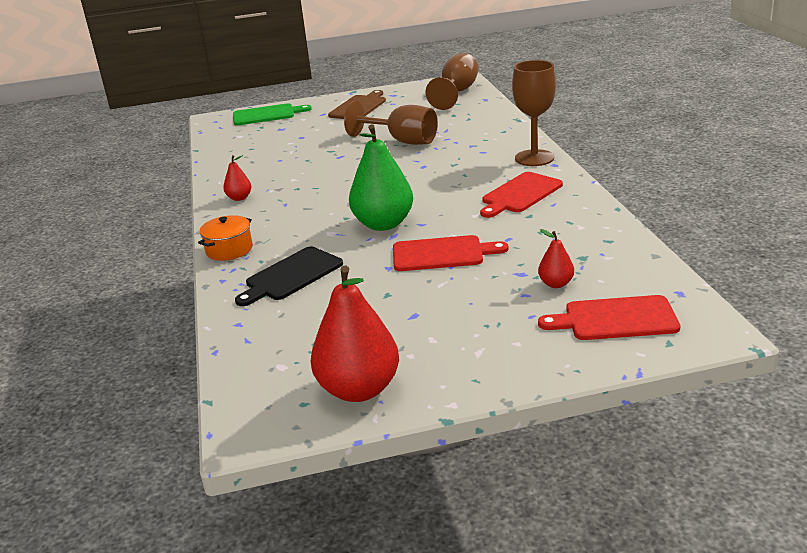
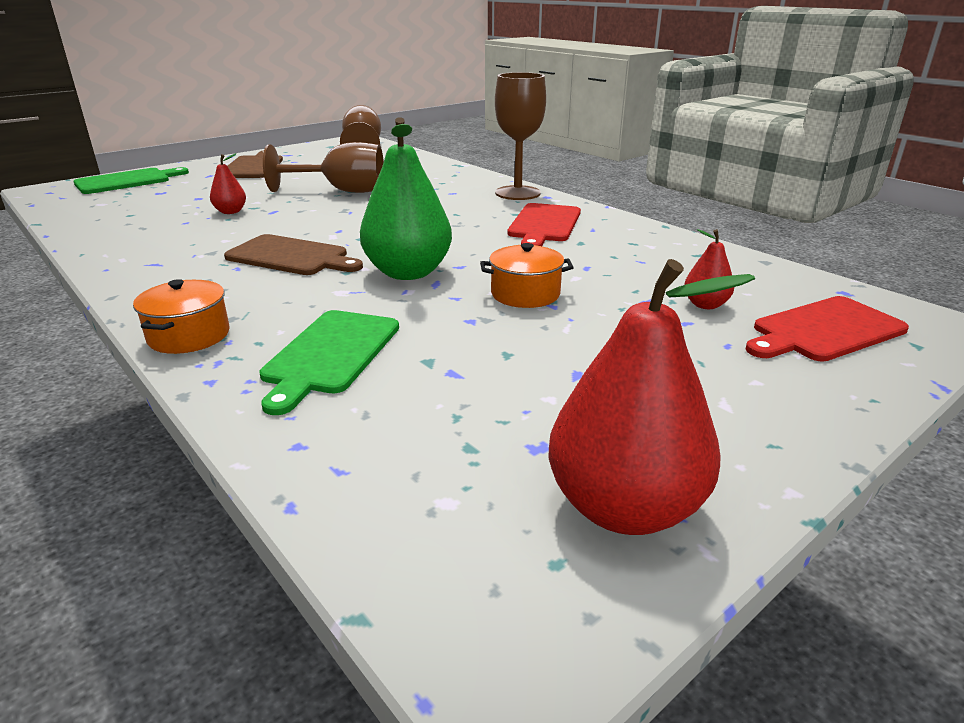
camera: 30 degrees left, 0 degrees up
(239, 198) = (154, 269): red pear -> red pear (230, 212)
(291, 276) = (330, 354): black cutting board -> green cutting board
(322, 199) = (291, 256): none -> brown cutting board
(442, 254) = (525, 294): red cutting board -> orange pot

